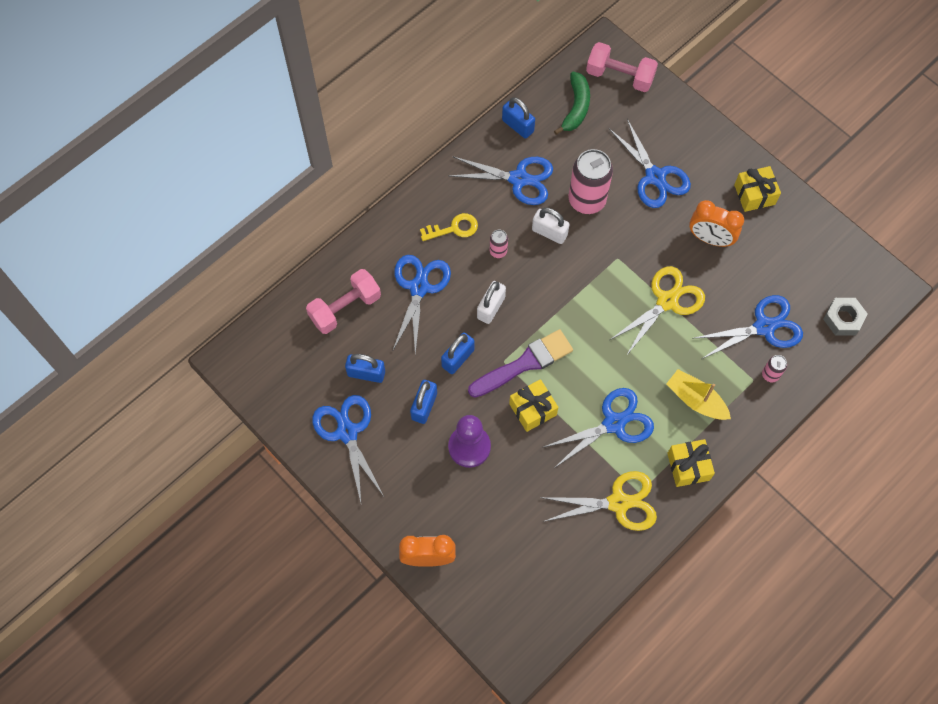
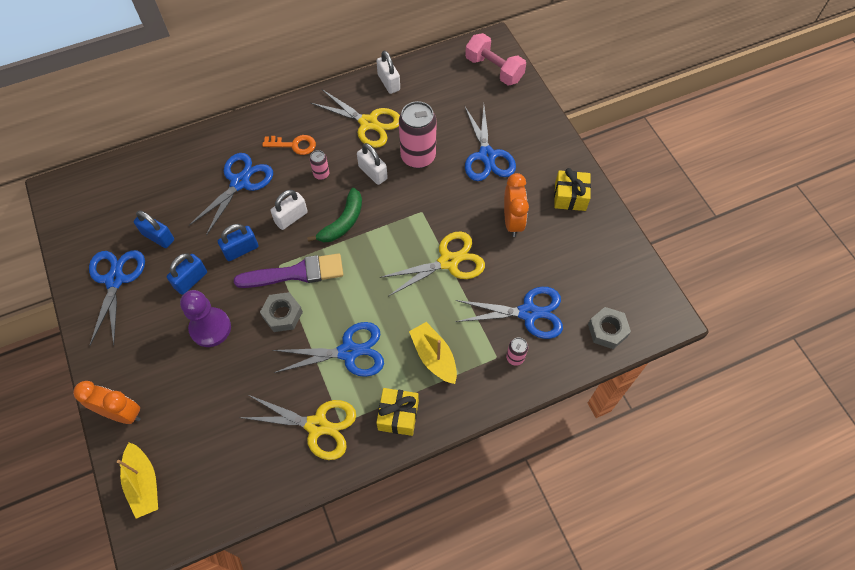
camera: 20 degrees right, 5 degrees down
(345, 308) = (171, 179): pink dumbbell -> none
(454, 228) = (294, 145): yellow key -> orange key
(485, 613) = (143, 483): none -> yellow boat
(518, 126) = (389, 82): blue padlock -> white padlock
(519, 179) = (368, 123): blue scissors -> yellow scissors
(532, 409) = (282, 315): yellow gift -> grey nut
(576, 108) = (444, 82): green banana -> green banana (342, 222)
(710, 239) = (512, 221): orange clock -> orange clock turned 135 degrees counterclockwise

